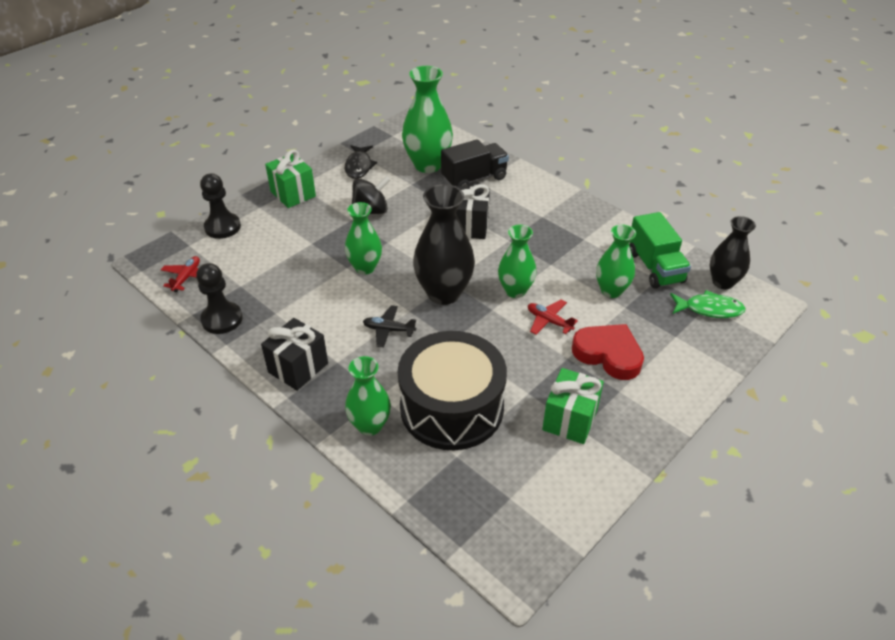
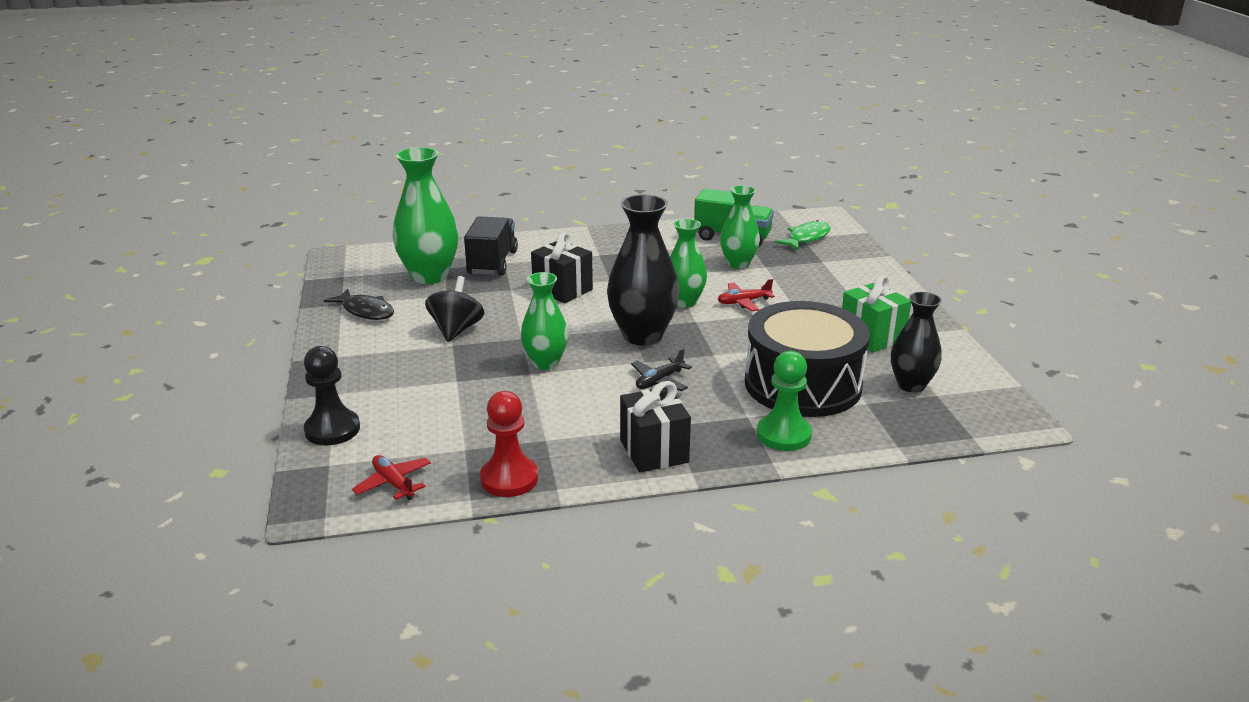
camera: 55 degrees left, 15 degrees down
(222, 319) = (509, 479): black pawn -> red pawn
(293, 194) = (347, 364): green gift -> none
(370, 425) = (783, 435): green vase -> green pawn
(608, 354) = (813, 293): red heart -> none
(723, 282) = (782, 222): black vase -> black vase (911, 385)

